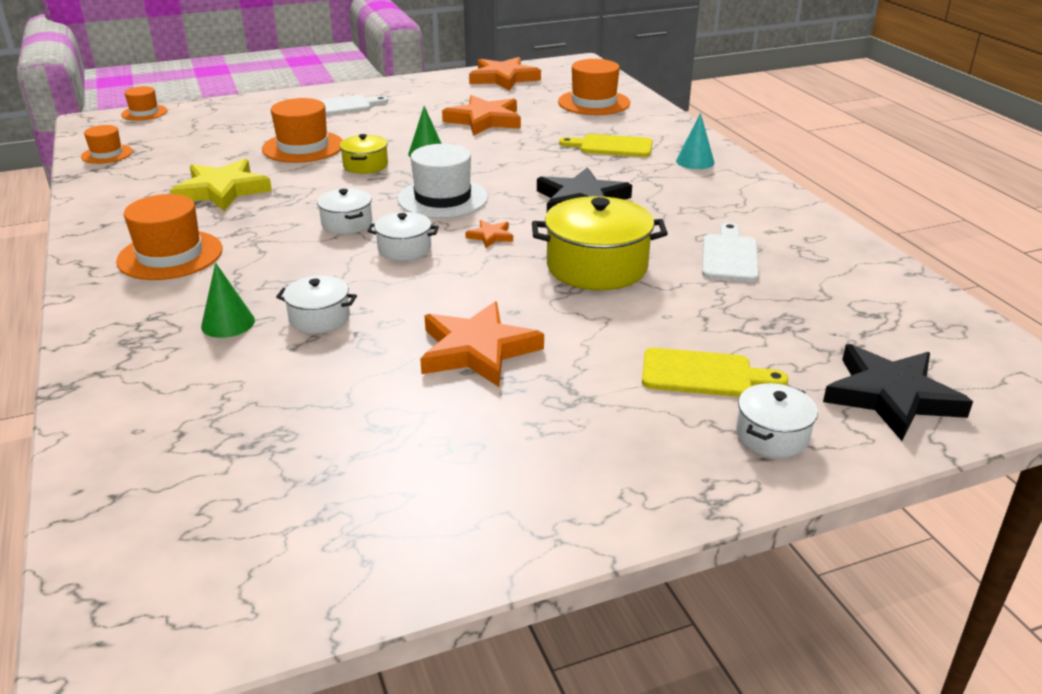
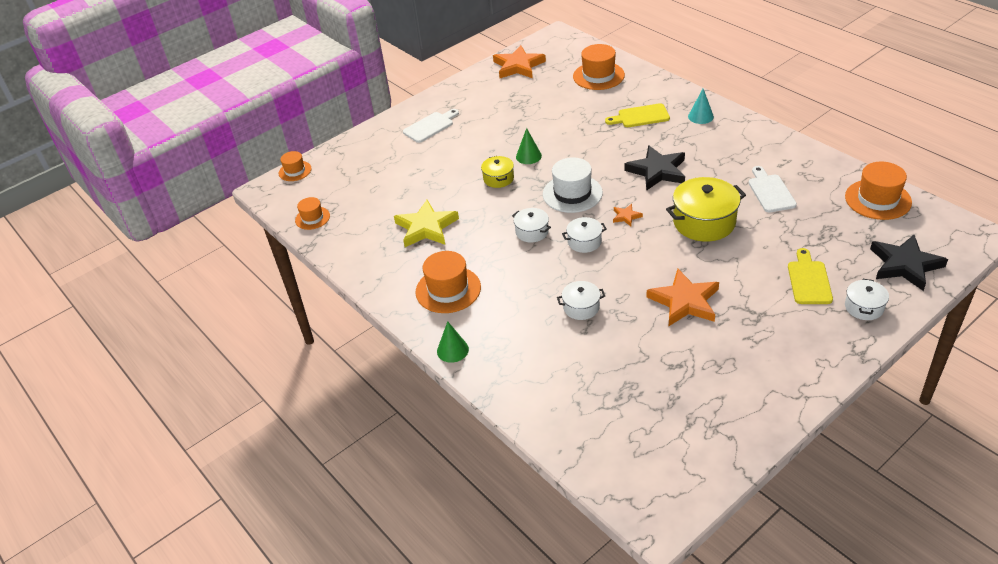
camera: 15 degrees left, 10 degrees up
(228, 323) = (533, 327): green cone -> green cone (452, 350)
(303, 147) = (441, 173): orange hat -> orange hat (878, 199)
(484, 120) = (540, 113): orange star -> none
(703, 374) = (809, 280): yellow cutting board -> yellow cutting board turned 75 degrees counterclockwise

